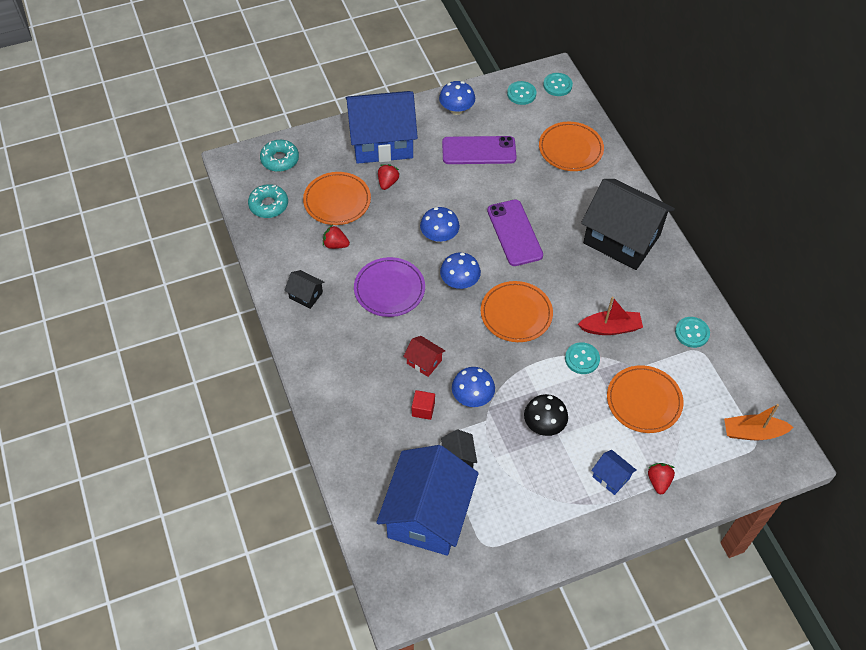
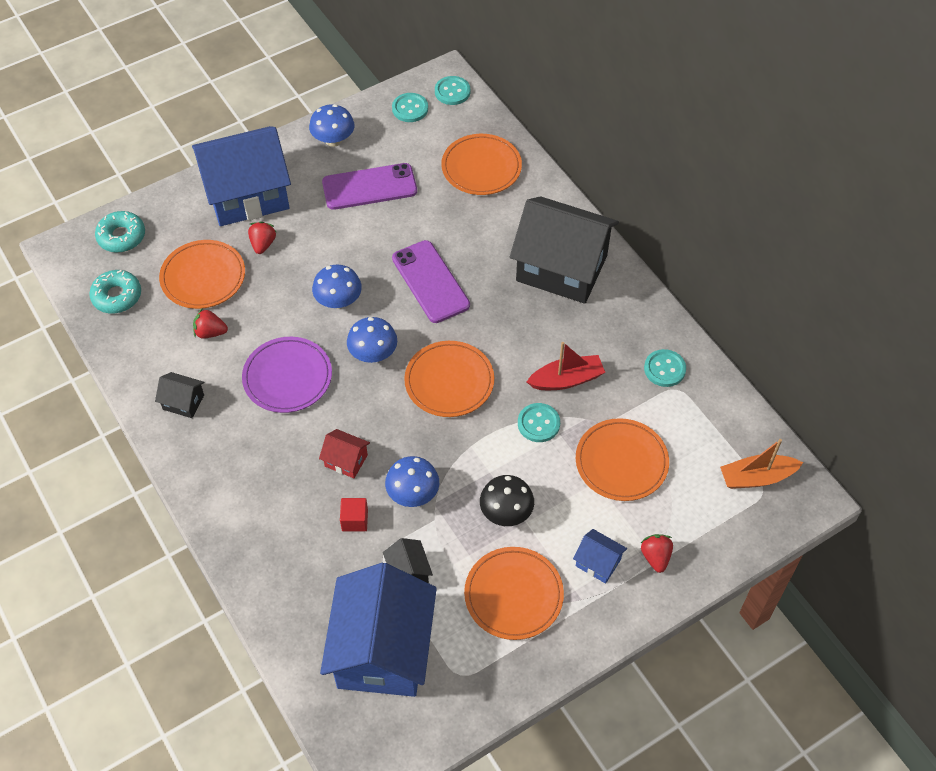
camera: 10 degrees left, 0 degrees up
(539, 490) = (513, 595): none -> orange plate

